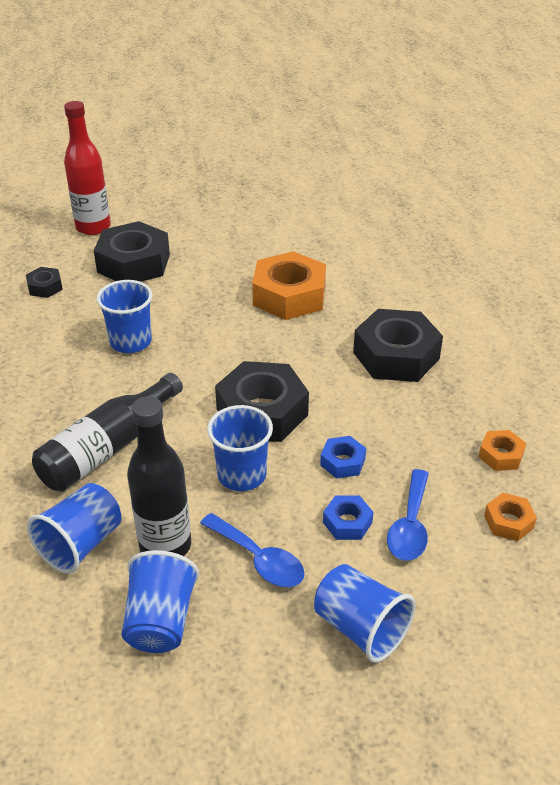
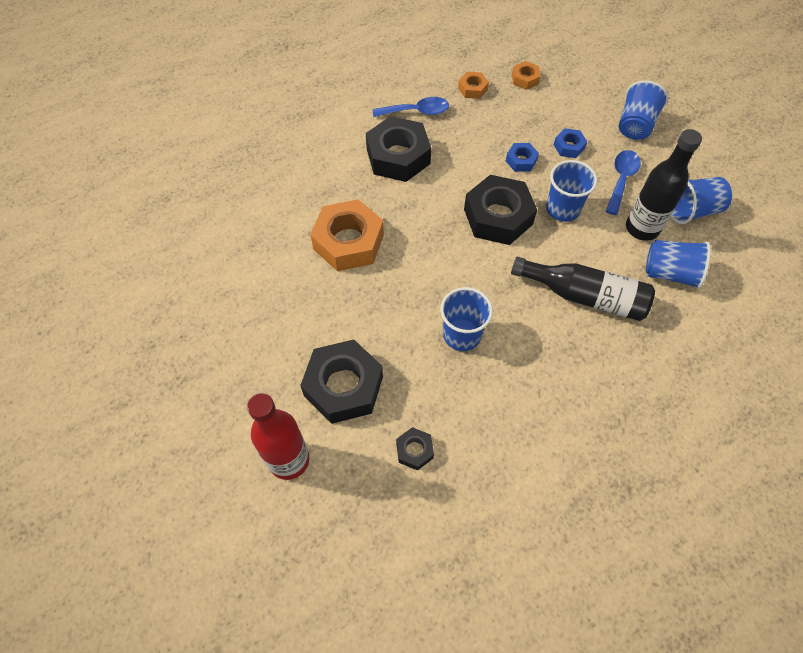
camera: 110 degrees left, 20 degrees up
(410, 525) = (553, 119): blue spoon -> blue spoon (416, 111)

